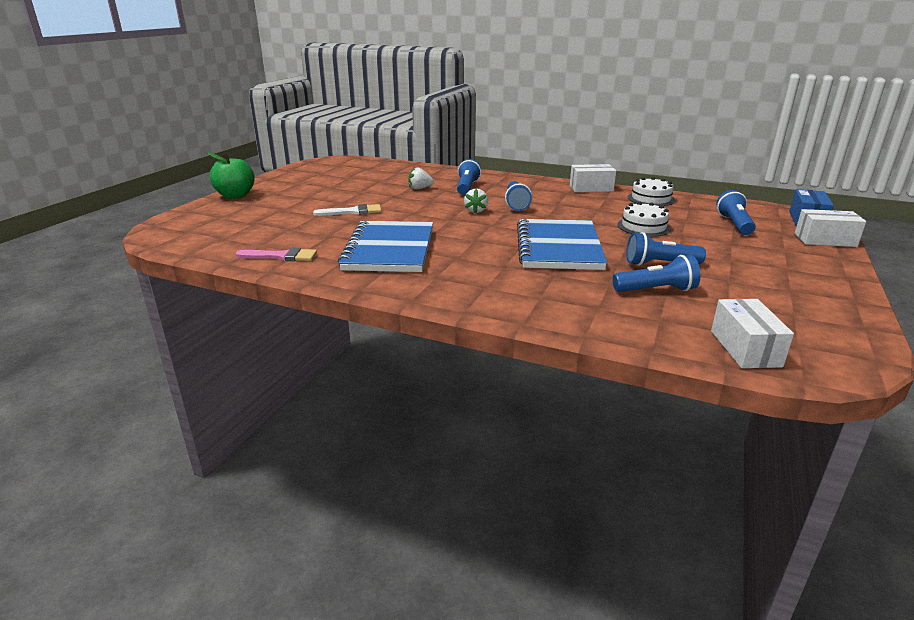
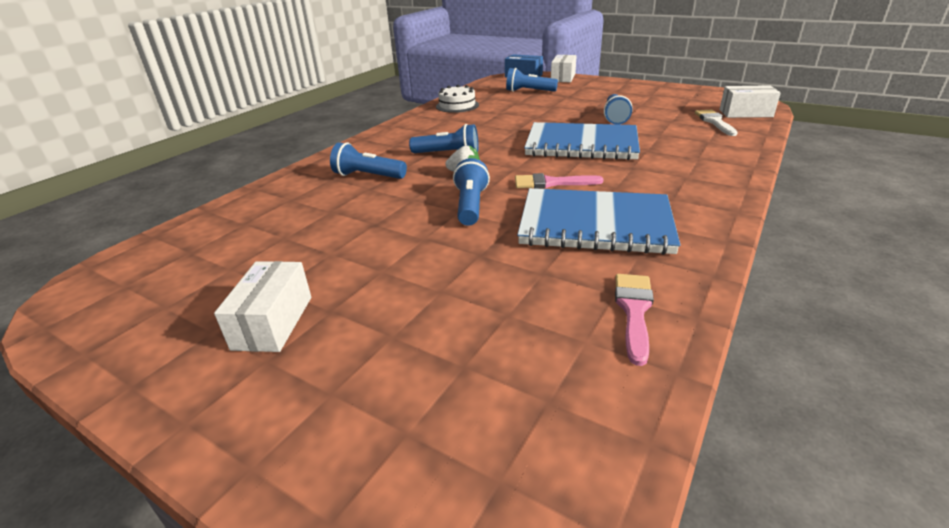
camera: 80 degrees left, 5 degrees up
(235, 196) = (244, 431): green apple -> none
(353, 212) = (436, 256): white brush -> white brush (714, 122)
(420, 188) = (350, 206): white strawberry -> none
(463, 236) = (551, 183): none -> pink brush
(591, 188) = (413, 121): white box -> white box (273, 322)
(643, 227) = (530, 114): white cake -> none
(656, 290) = (666, 123): blue flashlight -> blue flashlight (471, 205)

